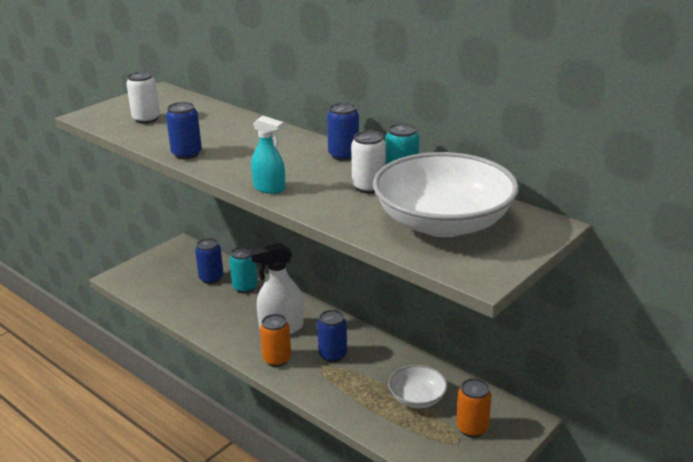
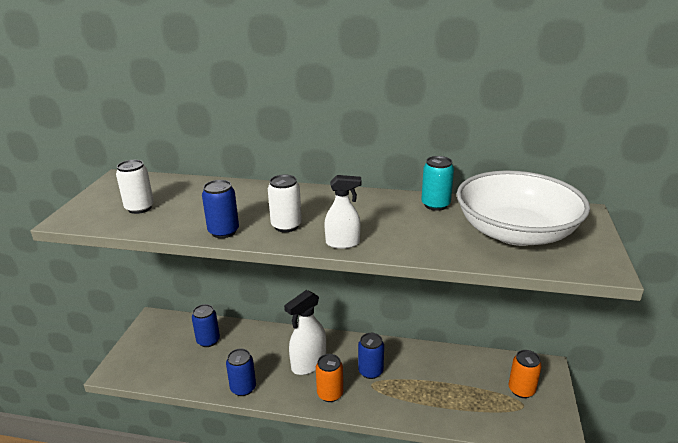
camera: 30 degrees left, 0 degrees up
(245, 287) = (246, 338): turquoise can -> none
(269, 188) = (343, 243): turquoise spray bottle -> white spray bottle
(343, 155) = (364, 197): blue can -> blue can (243, 388)
(368, 187) = (421, 219): white can -> white can (286, 226)
(417, 398) = (463, 382): white bowl -> none

